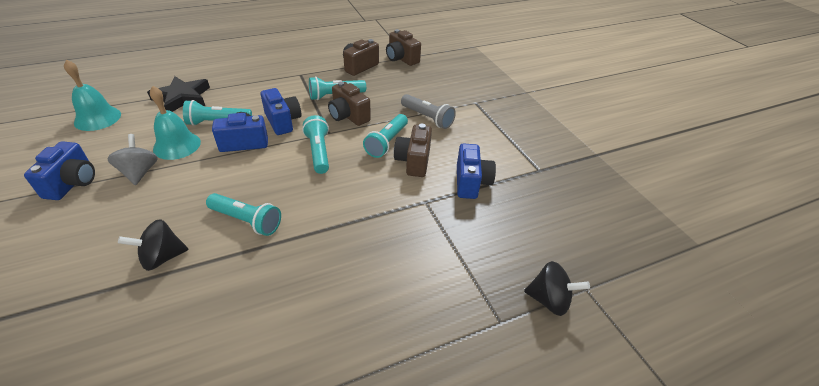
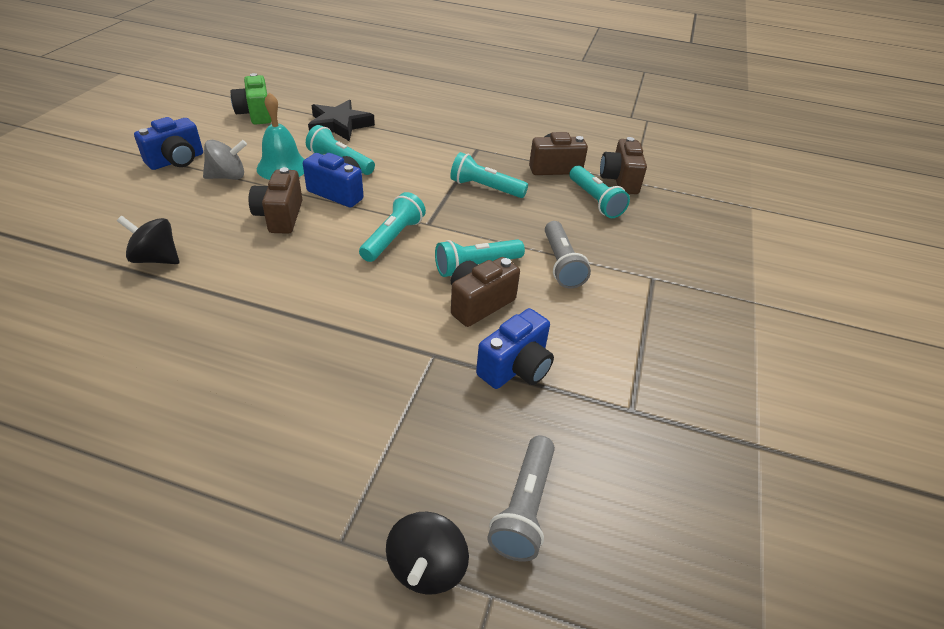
camera: 40 degrees right, 0 degrees up
(97, 118) = (255, 114): turquoise bell -> green camera
(139, 172) = (228, 176): grey spinning top -> grey spinning top turned 45 degrees clockwise
(247, 221) = (250, 267): turquoise flashlight -> turquoise flashlight (595, 201)
(283, 121) = (398, 190): blue camera -> none
(348, 116) = (471, 216): brown camera -> brown camera (280, 216)
(549, 300) = (427, 567): black spinning top -> black spinning top turned 45 degrees clockwise
(552, 243) = (524, 507): none -> grey flashlight

